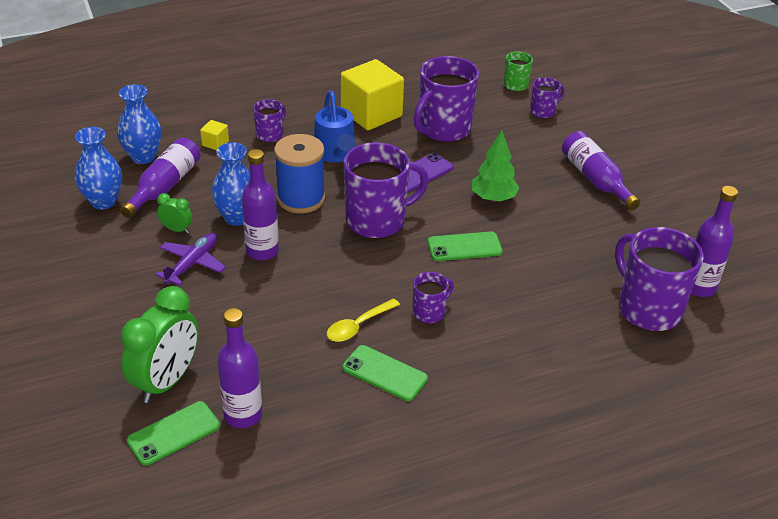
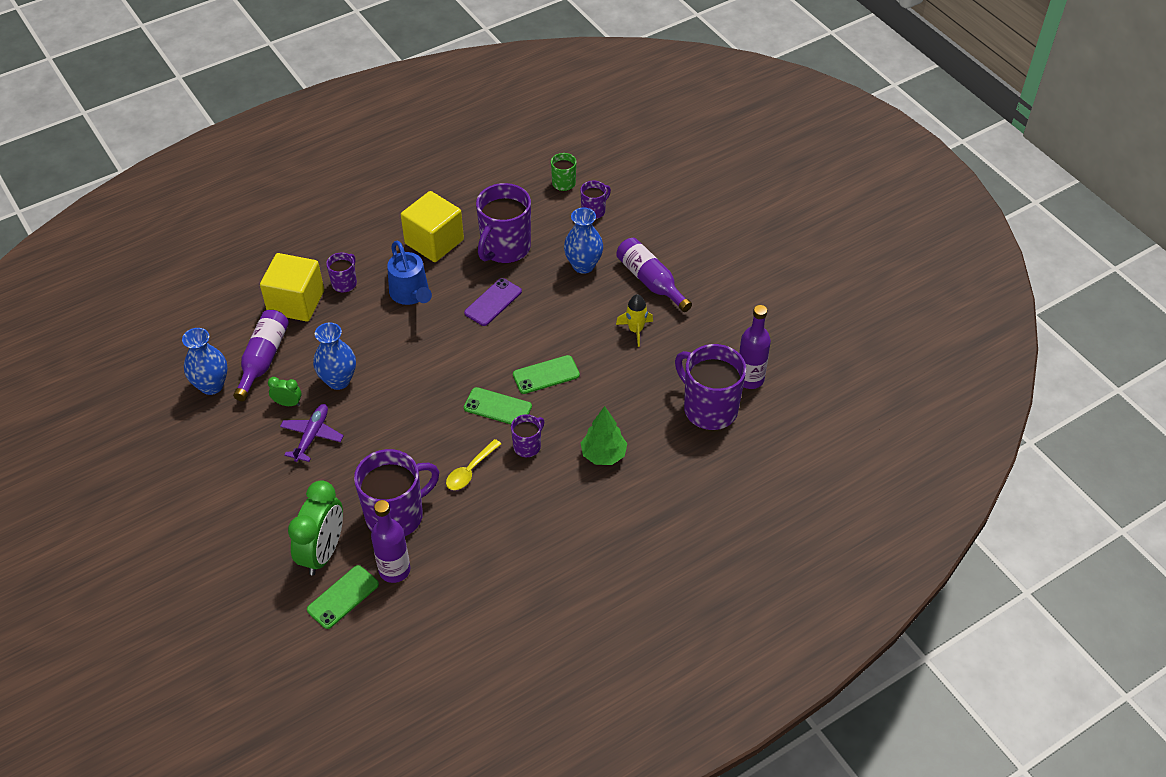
camera: 10 degrees left, 10 degrees up
(143, 157) = (233, 329): blue vase -> blue vase (583, 265)
(215, 143) = (296, 302): yellow cube -> yellow cube, size x2.37
(262, 251) = (370, 412): purple bottle -> none
(301, 199) = (391, 350): blue spool -> none
(377, 221) = (464, 361): purple mug -> purple mug (396, 515)
(384, 373) = (501, 511): green phone -> green phone (497, 407)
(493, 198) = (563, 318): green tree -> green tree (603, 455)
(572, 221) = (635, 330): none -> yellow rocket

